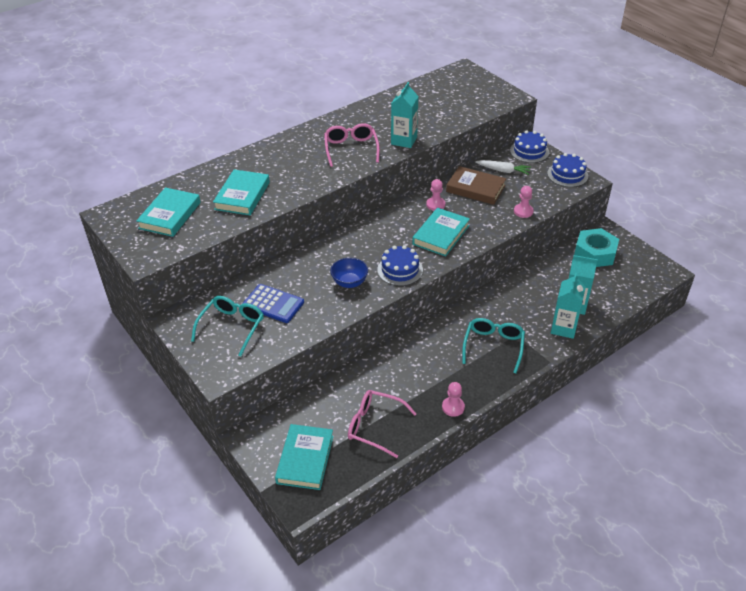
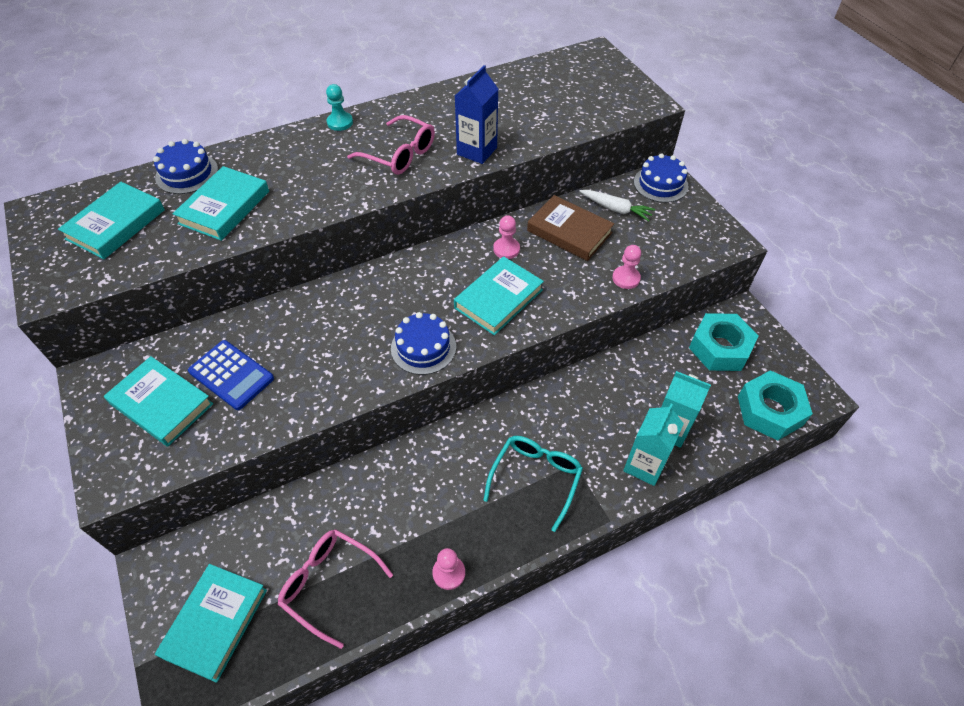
camera: 10 degrees right, 10 degrees up
(232, 327) = (162, 404): turquoise glasses -> turquoise book
(300, 134) = (340, 122): none -> turquoise pawn
(349, 282) = (347, 357): blue bowl -> none
(351, 149) = (399, 154): pink glasses -> pink glasses turned 120 degrees clockwise
(404, 140) = (477, 151): turquoise carton -> blue carton
(567, 175) = (705, 228): blue cake -> blue cake (187, 173)
(637, 285) = (769, 411): none -> turquoise nut

